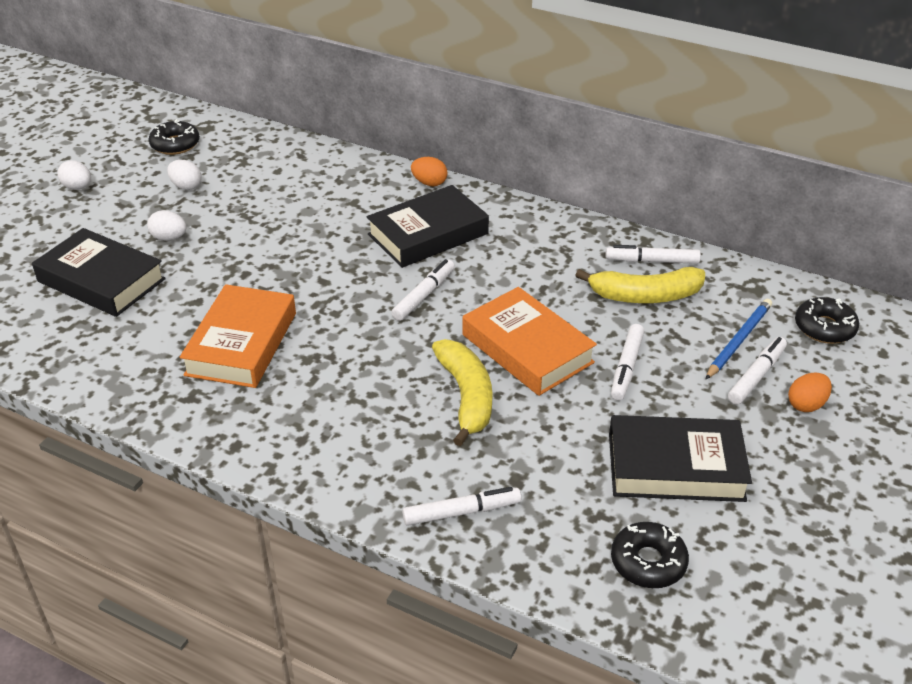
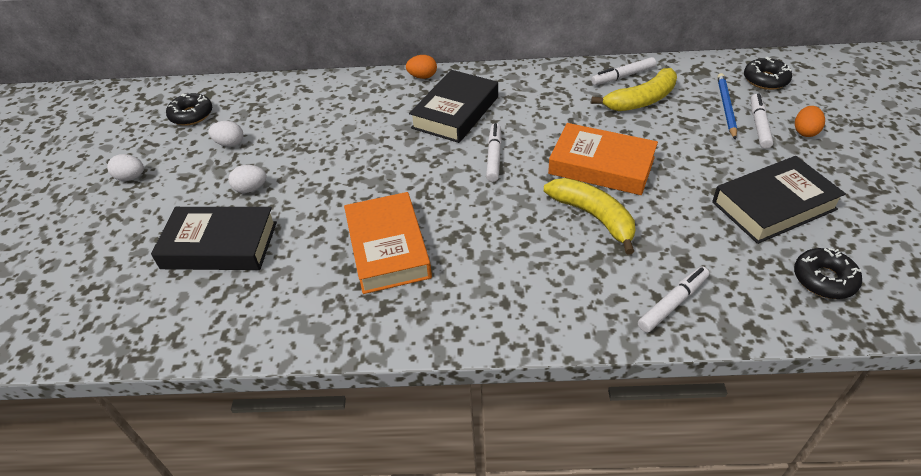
camera: 25 degrees left, 5 degrees up
(626, 367) = (677, 152): white marker -> none

